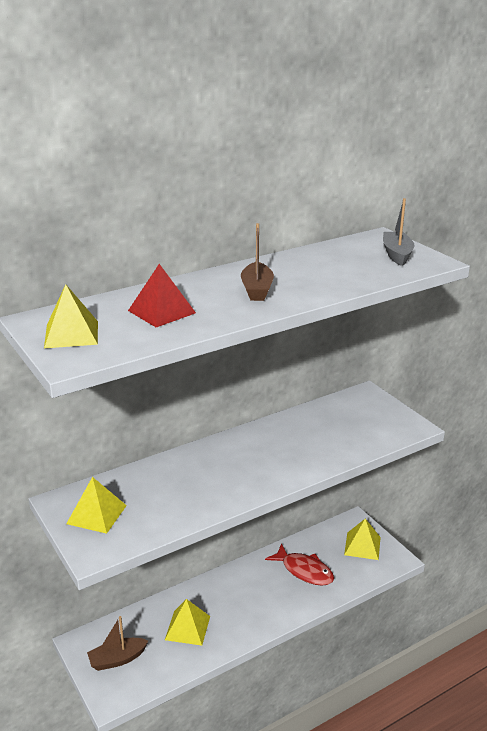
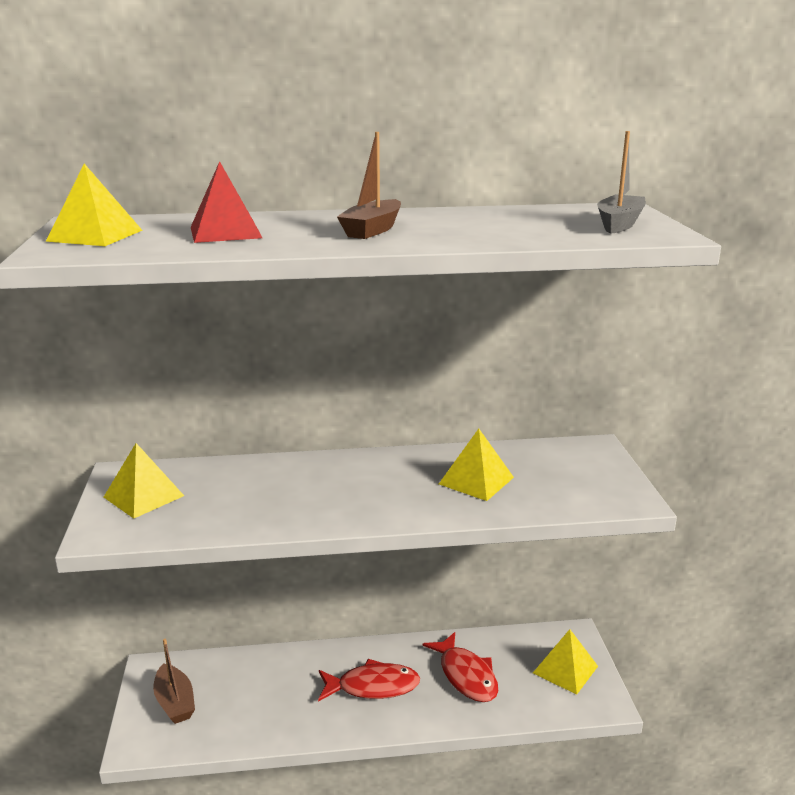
camera: 25 degrees right, 5 degrees down
(117, 659) = (175, 702): brown boat -> brown boat turned 120 degrees counterclockwise
(187, 628) = (277, 695): yellow pyramid -> yellow pyramid (476, 480)
(249, 599) = (373, 686): none -> red fish

